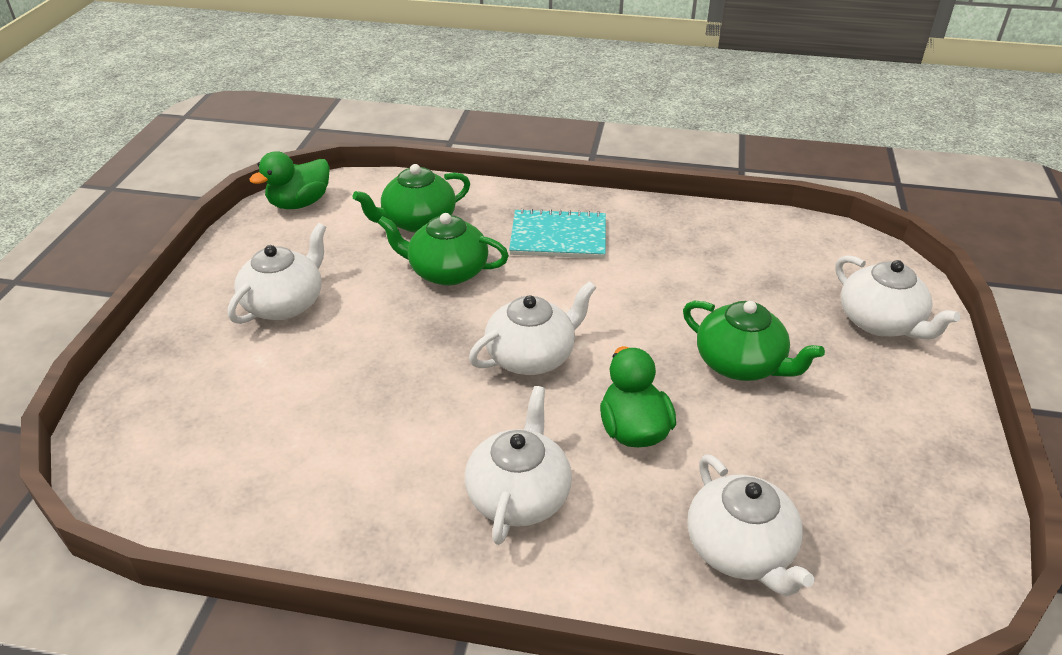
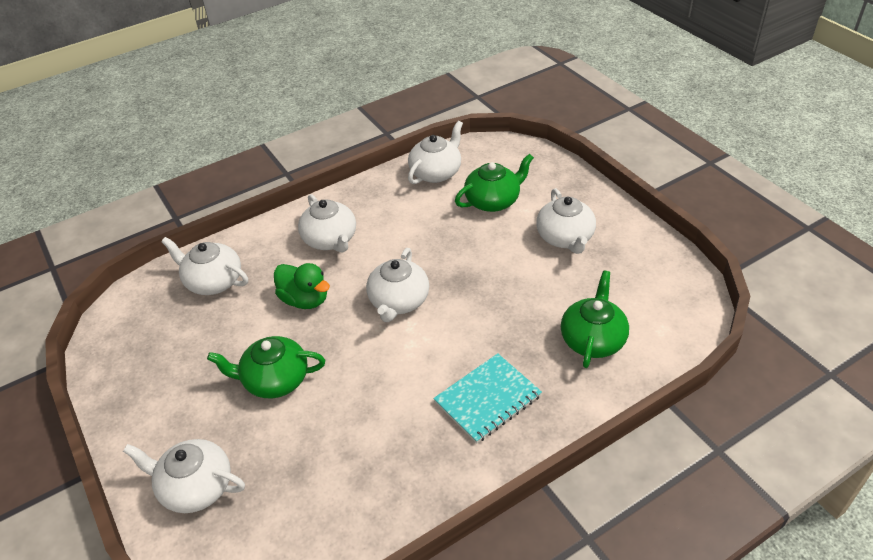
camera: 140 degrees right, 5 degrees up
(250, 498) = (436, 172): none -> white teapot
(299, 203) = (684, 296): green duck -> none
(447, 271) = (516, 317): green teapot -> green teapot (493, 201)

